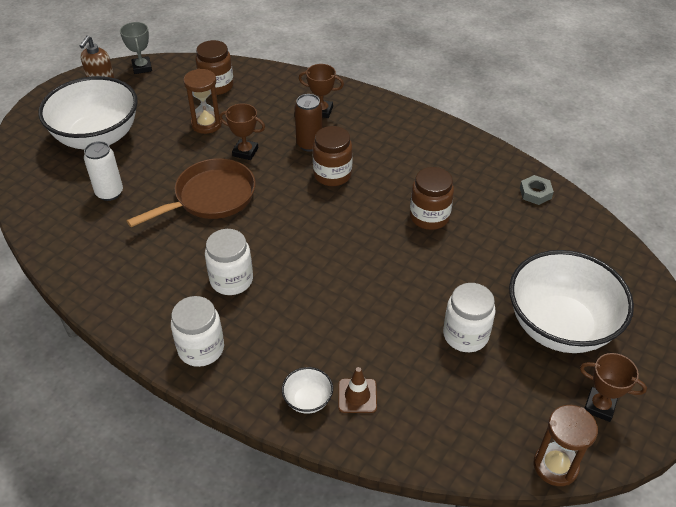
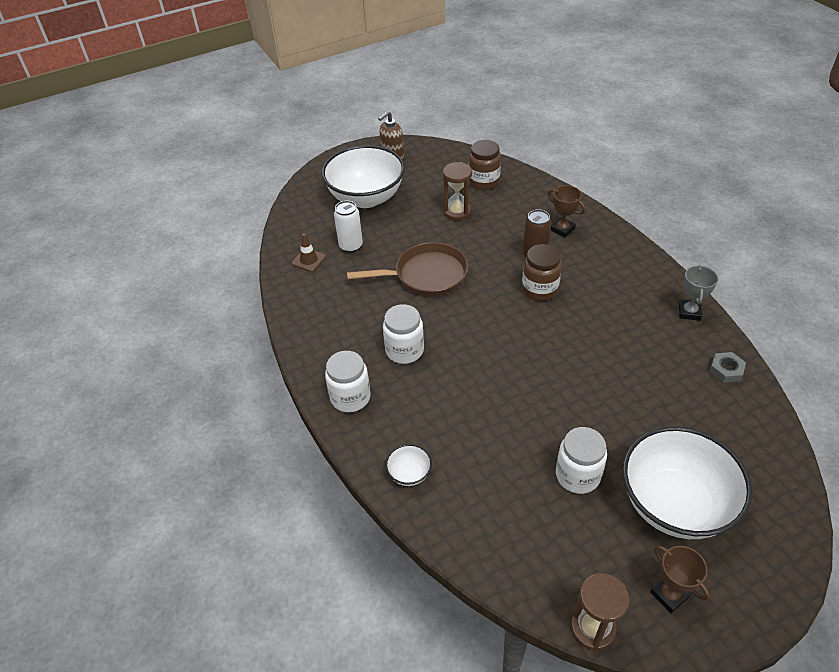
camera: 30 degrees right, 0 degrees up
(142, 67) = (432, 149): grey trophy -> grey trophy (689, 312)
(245, 152) = (476, 246): brown trophy -> none
(357, 396) = (451, 488): brown traffic cone -> brown traffic cone (309, 260)
(429, 217) = (606, 356): brown jar -> none

